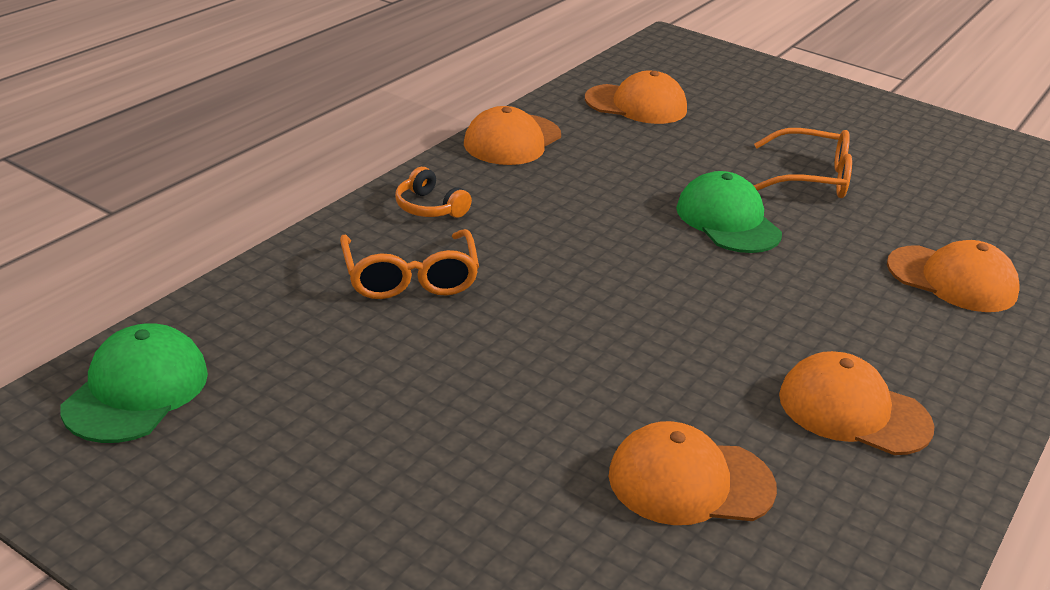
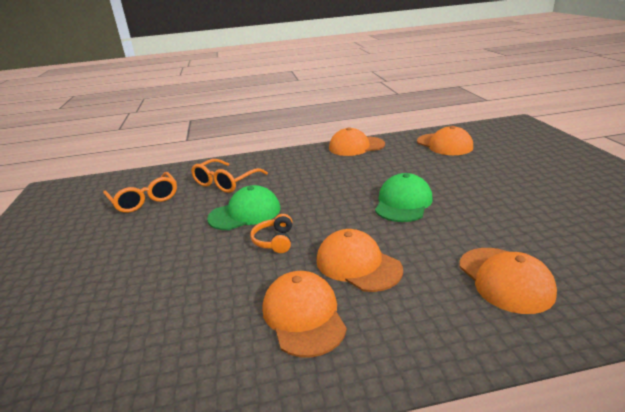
camera: 50 degrees right, 5 degrees down
(136, 390) = (94, 188): green cap -> green cap (245, 213)
(429, 207) = (278, 162): orange headphones -> orange headphones (274, 241)
(690, 481) = (171, 302): orange cap -> orange cap (358, 264)
(811, 178) = (495, 197): orange glasses -> orange glasses (144, 200)

